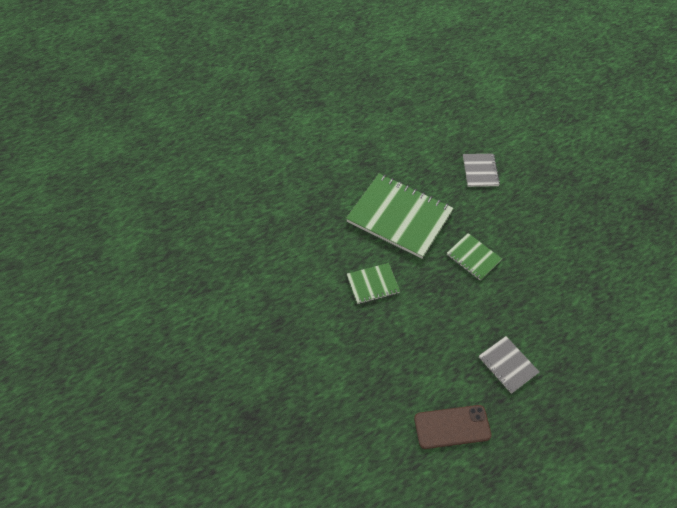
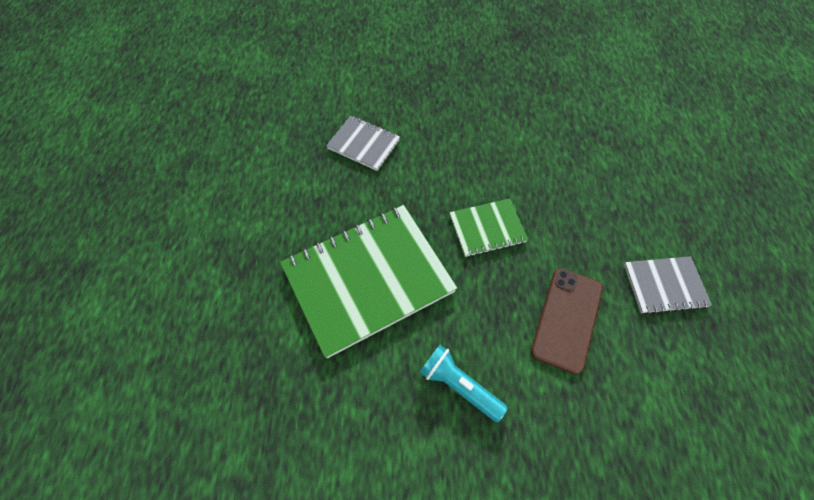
camera: 60 degrees left, 5 degrees up
(373, 284) = (459, 385): green notebook -> turquoise flashlight
(452, 427) = (738, 413): brown phone -> brown phone (567, 319)

